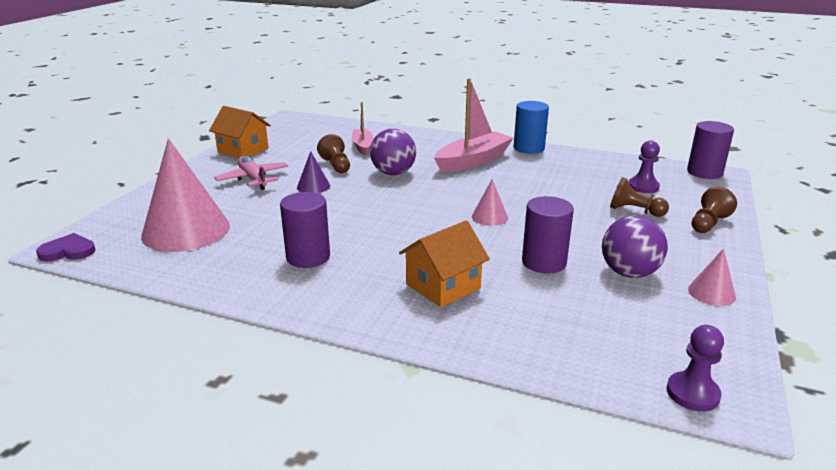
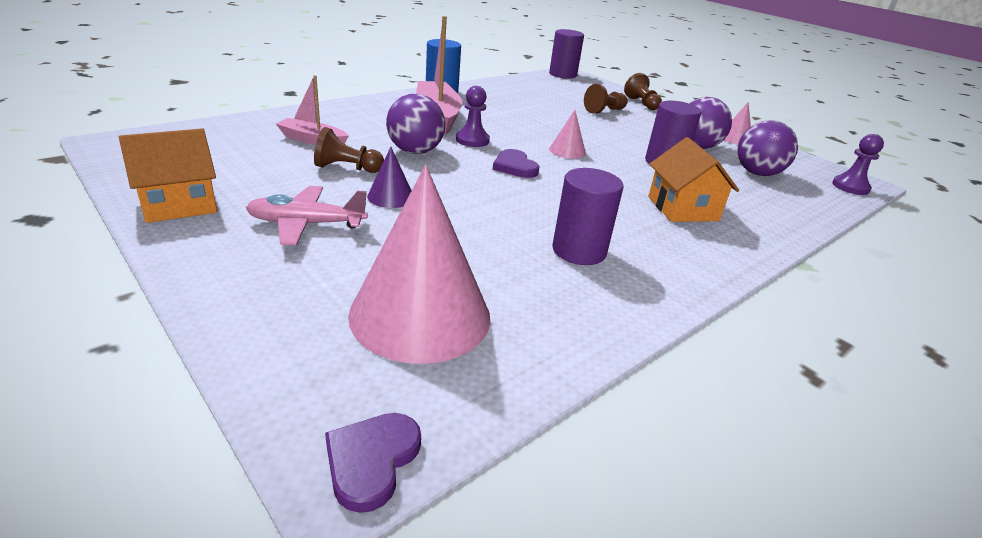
camera: 65 degrees left, 5 degrees up
(420, 207) = (515, 167): none -> purple heart
(613, 318) = (757, 173): none -> purple ball
(643, 187) = (566, 94): purple pawn -> purple pawn (472, 140)

